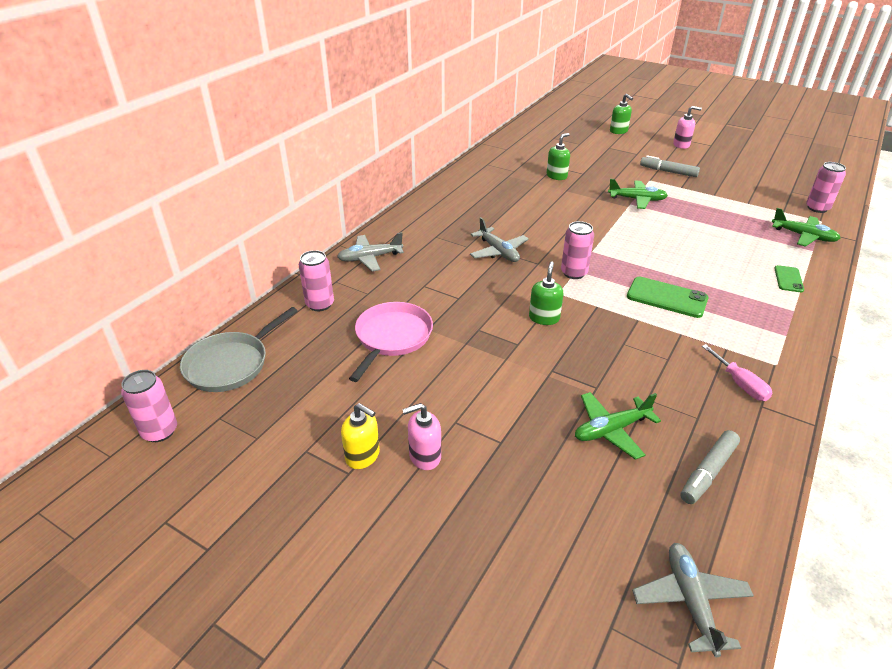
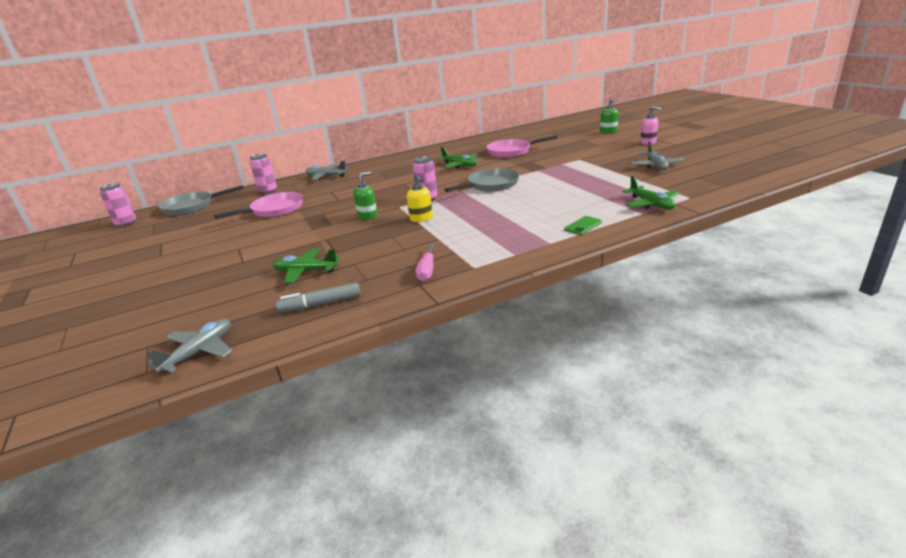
camera: 35 degrees right, 10 degrees down
(363, 456) = (177, 251): yellow soap dispenser -> yellow soap dispenser (421, 218)
(424, 456) = (200, 258): pink soap dispenser -> none
(498, 251) = (401, 183): grey plane -> grey plane (656, 166)
(556, 176) = (511, 151): green soap dispenser -> pink pan
(613, 236) = (490, 185): none -> grey pan
(637, 199) = (547, 168): green plane -> green plane (459, 165)
(667, 297) = (465, 220): green phone -> none
(668, 172) = (604, 156): grey marker -> none
(817, 208) = (702, 190): pink can -> none

